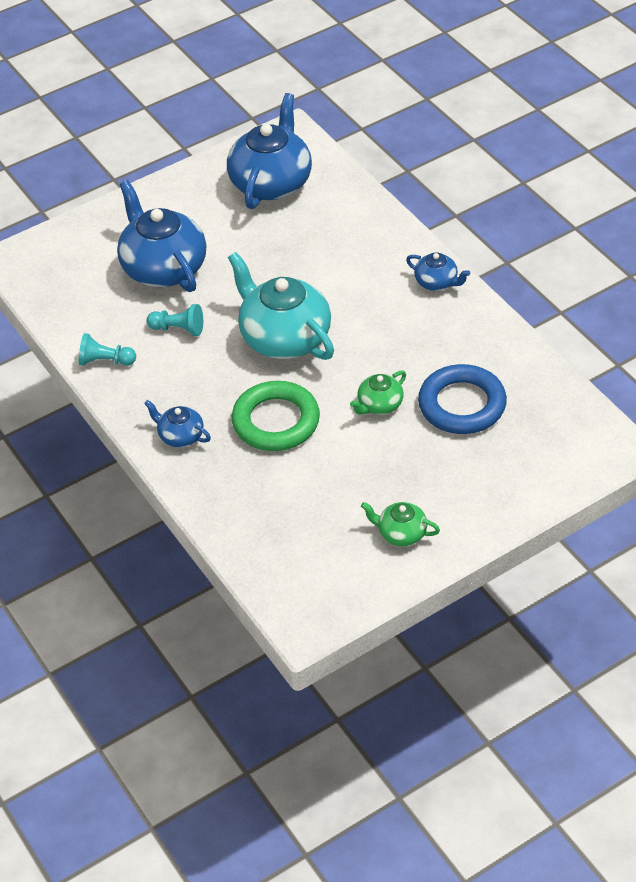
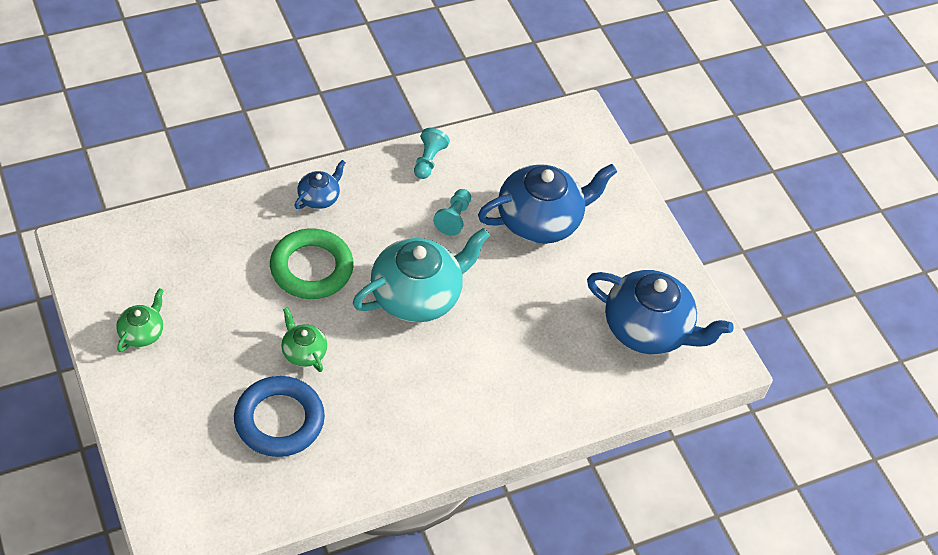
camera: 90 degrees right, 5 degrees up
(437, 282) = (458, 442): blue teapot -> none

